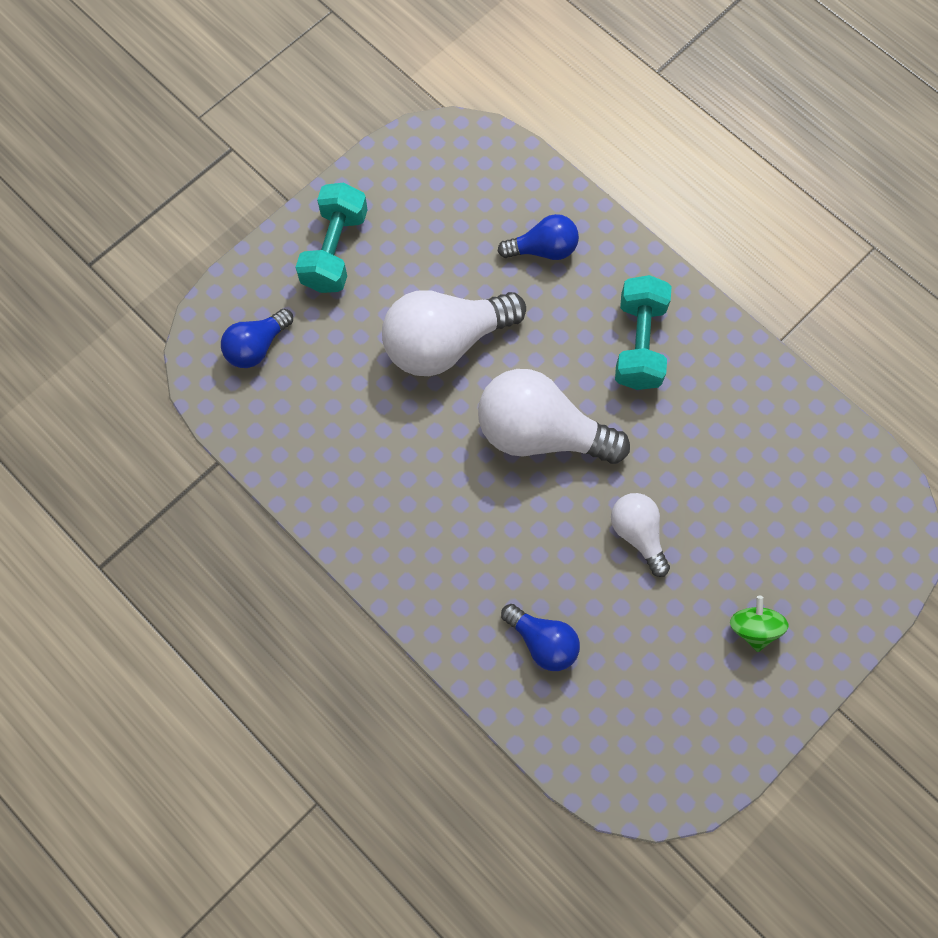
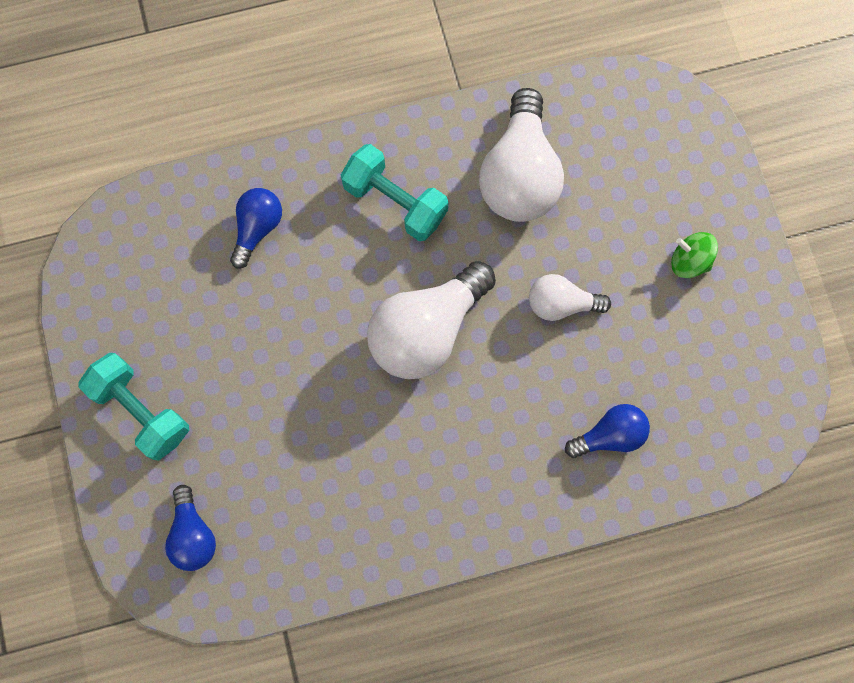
camera: 60 degrees left, 5 degrees up
(445, 343) = (294, 363): white light bulb -> white light bulb (519, 175)

